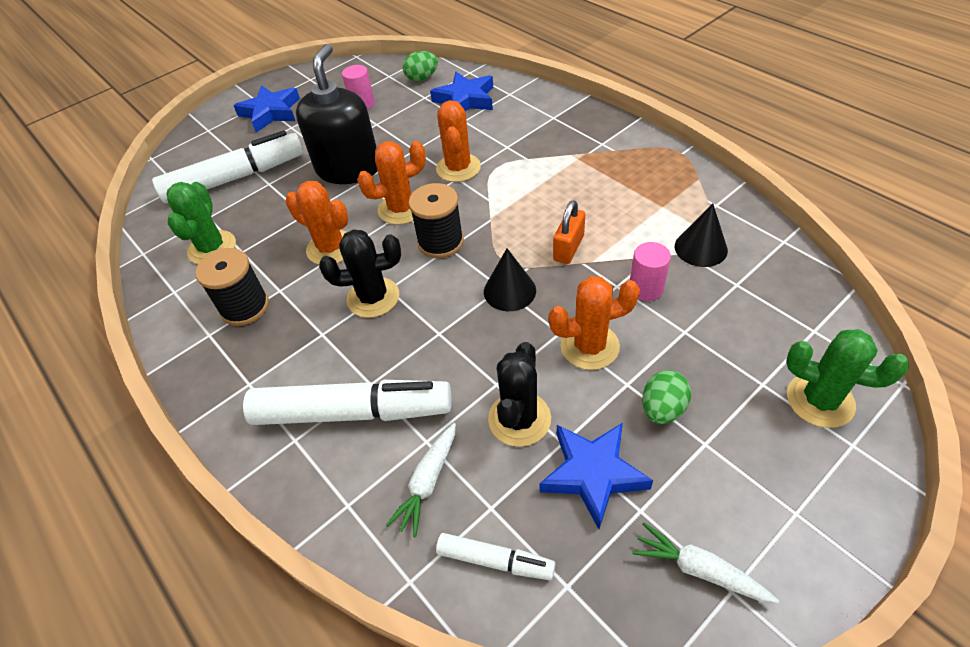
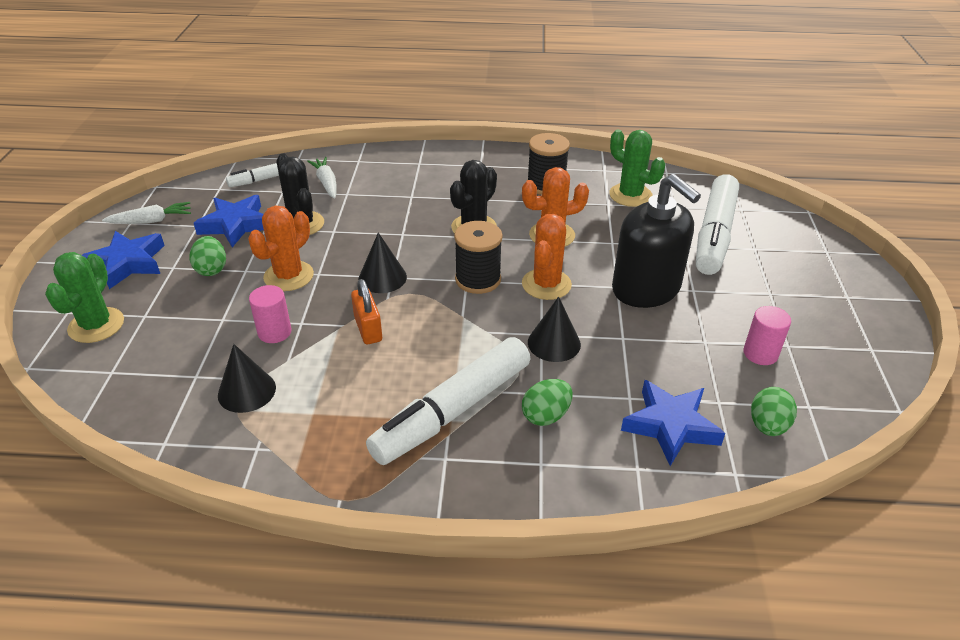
camera: 130 degrees right, 10 degrees down
(271, 112) = (817, 294): blue star -> blue star (128, 263)
(353, 412) = (403, 183): white marker -> white marker (452, 411)
(458, 168) = (554, 343): orange cactus -> black cone
(520, 134) = (546, 415): none -> green egg
(820, 400) = (96, 325): green cactus -> green cactus turned 60 degrees counterclockwise

